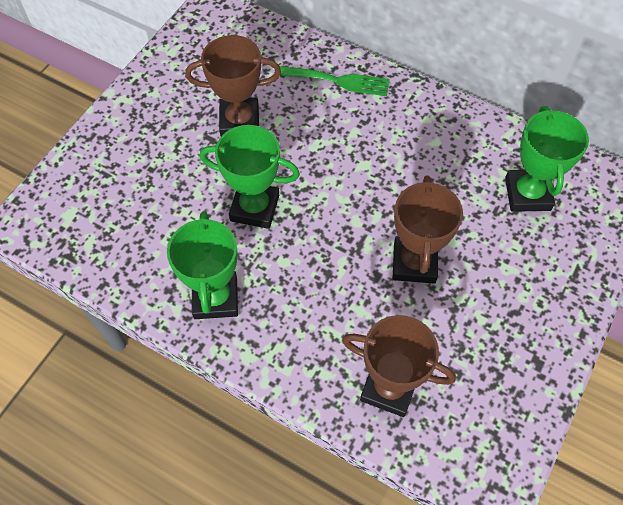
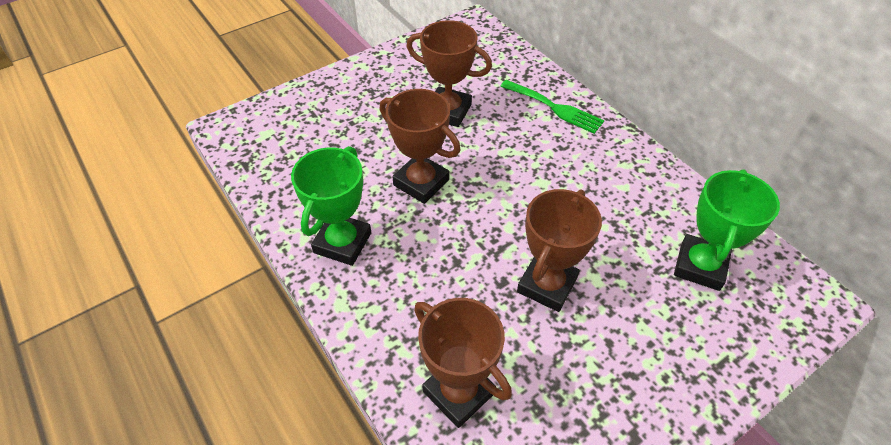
camera: 25 degrees right, 10 degrees down
(254, 208) = (421, 182): green trophy -> brown trophy

